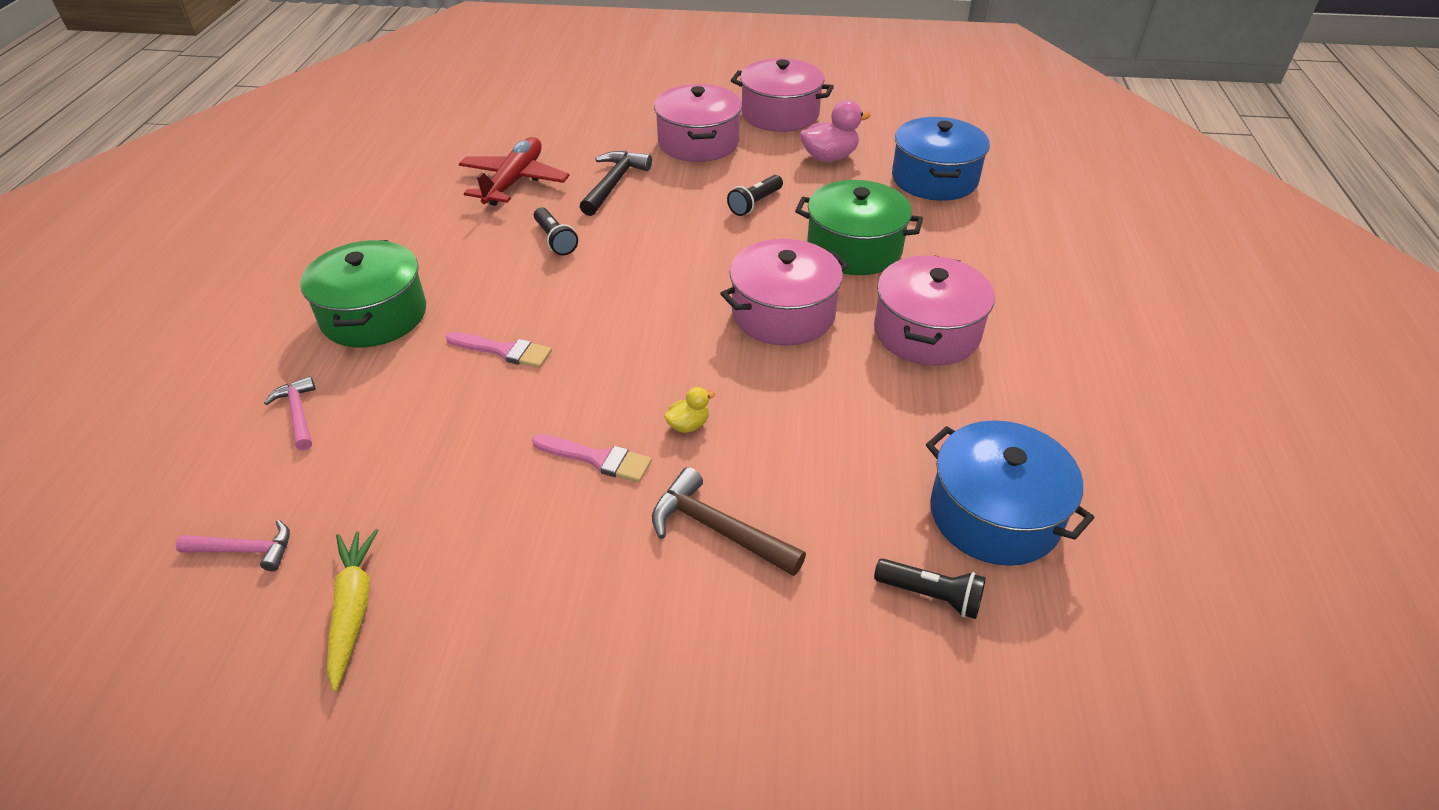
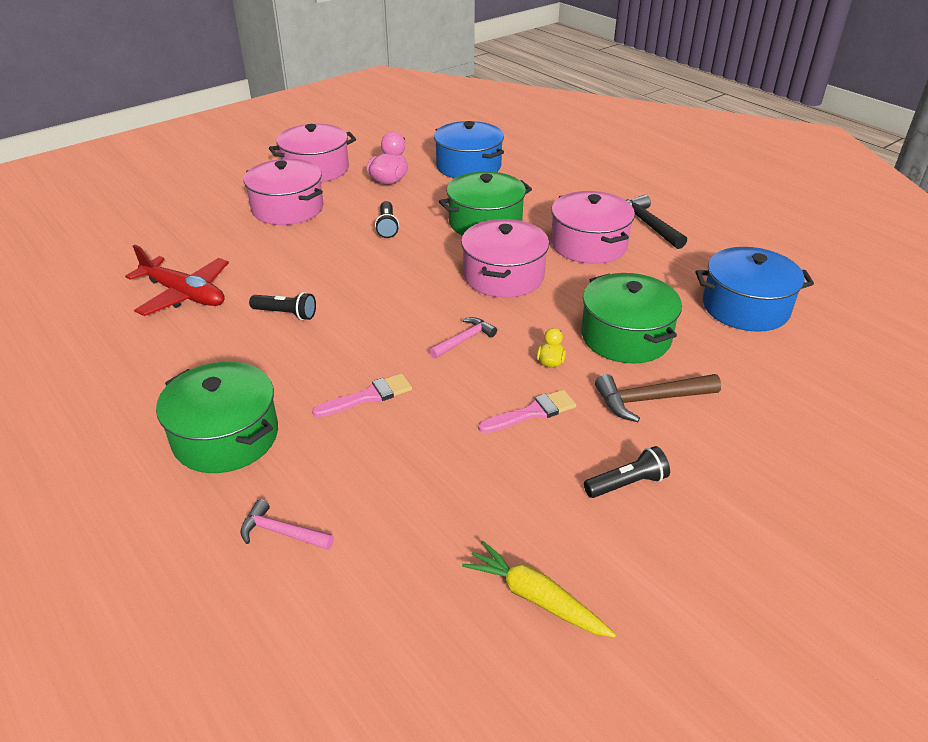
camera: 45 degrees left, 5 degrees down
(245, 550) = (400, 634): pink hammer -> pink hammer (464, 340)
(514, 181) = (185, 294): red plane -> red plane turned 150 degrees clockwise
(613, 184) = (269, 260): black hammer -> black hammer (647, 225)
(801, 451) = (625, 337): none -> green pot
(931, 595) = (777, 358): black flashlight -> black flashlight (627, 483)

